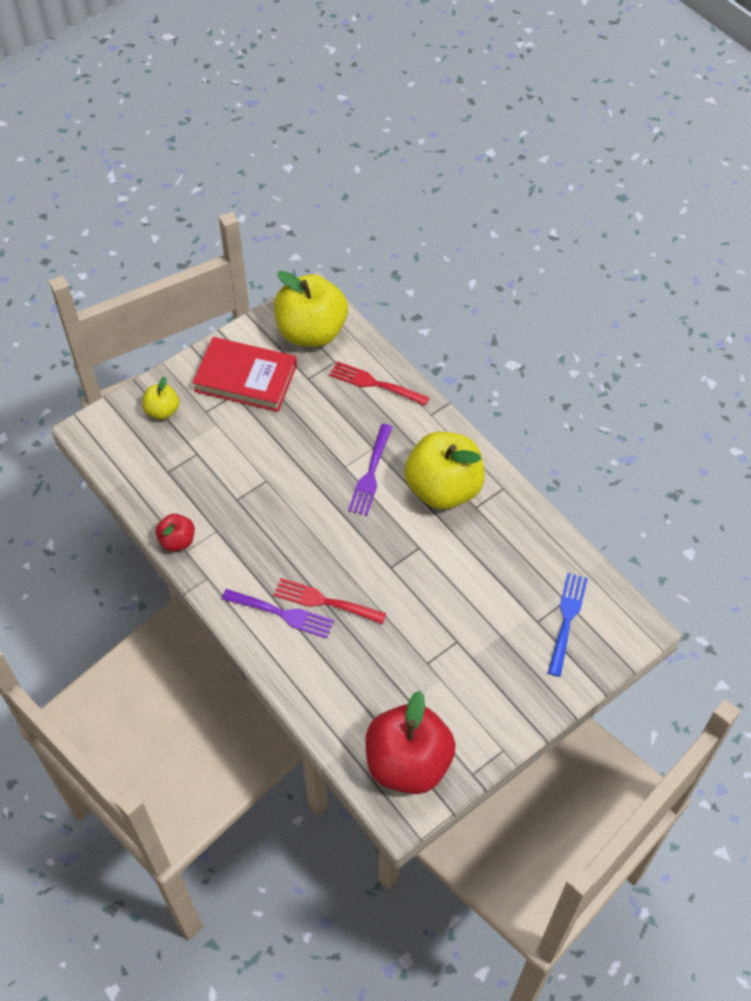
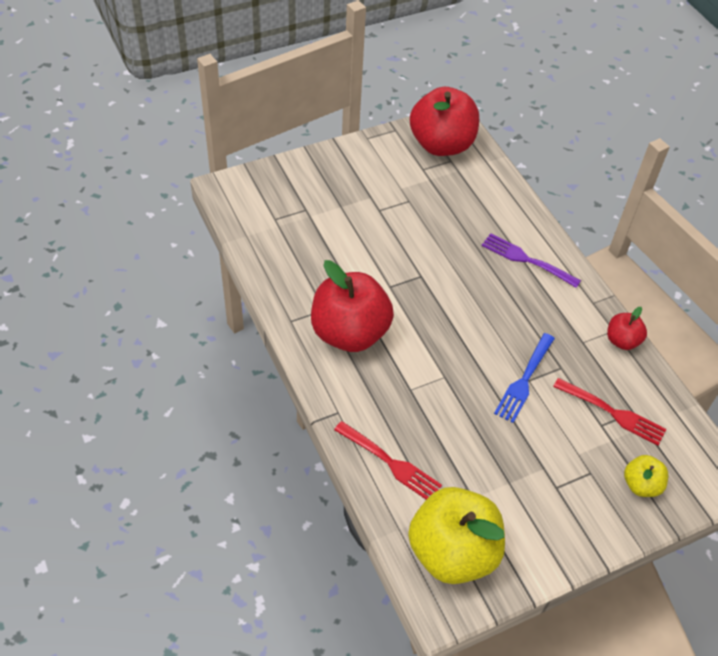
camera: 170 degrees left, 5 degrees down
(246, 378) = (541, 505): red book -> none
(326, 601) = (486, 261): red fork -> red fork (612, 412)
(371, 472) = (419, 364): purple fork -> none
(443, 488) = (350, 333): yellow apple -> red apple
(567, 621) = (280, 205): blue fork -> blue fork (524, 379)

